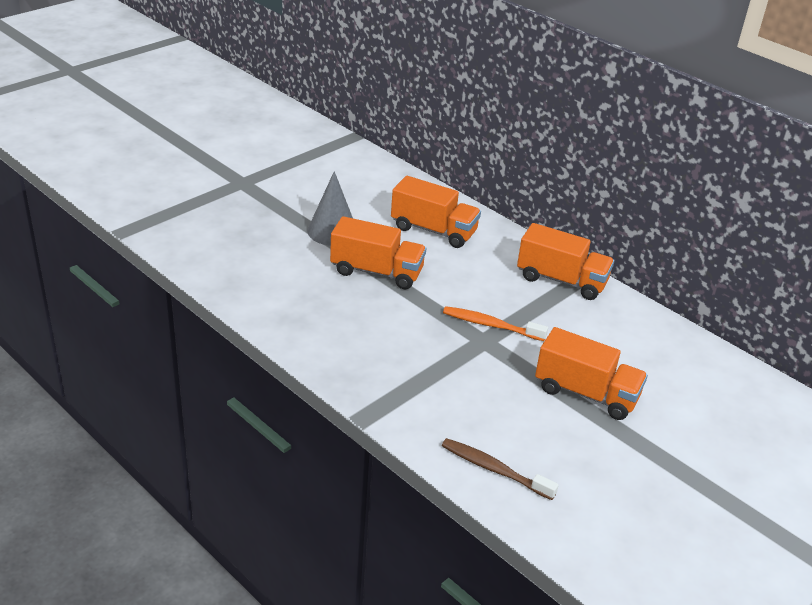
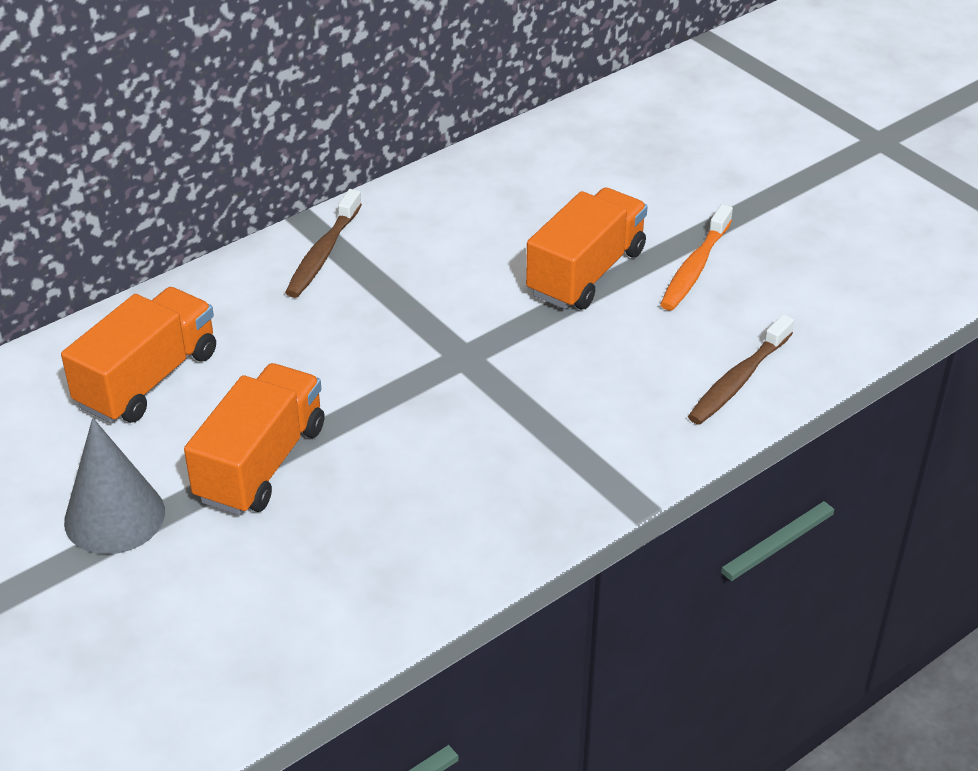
camera: 80 degrees left, 5 degrees up
(490, 325) = (426, 344): orange toothbrush -> orange toothbrush (694, 268)
(561, 280) = (323, 253): orange truck -> brown toothbrush

